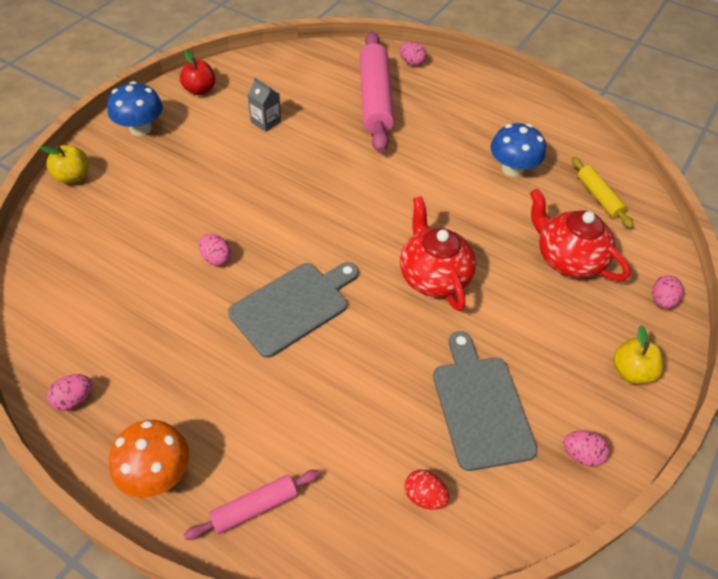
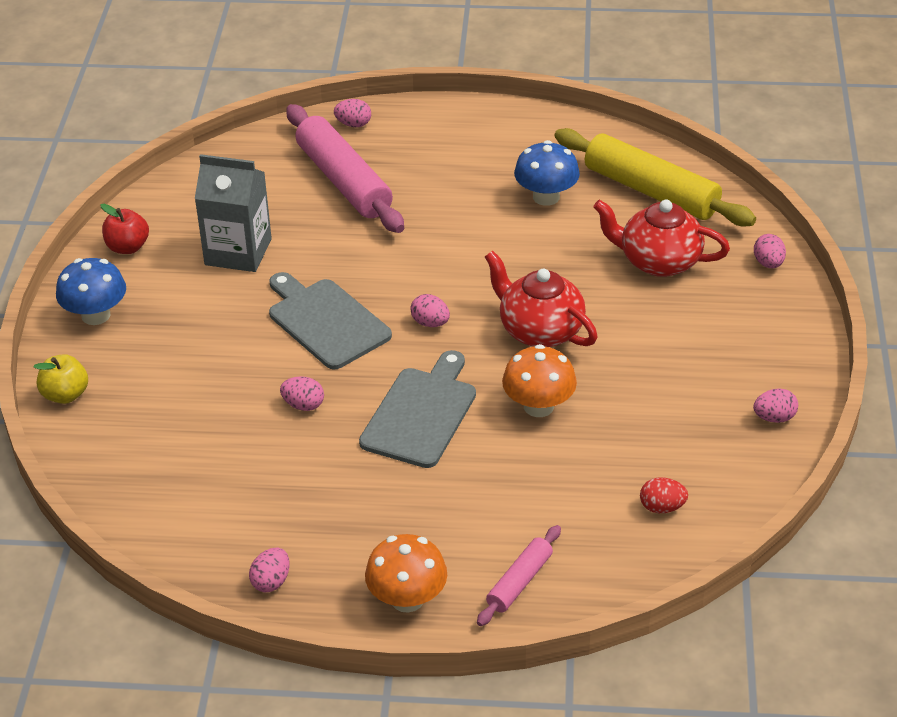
camera: 25 degrees left, 10 degrees down
(266, 122) = (238, 252): grey carton -> grey carton, size x1.90
(355, 233) = (430, 323): none -> pink egg
(387, 343) = (538, 406): none -> orange mushroom
(480, 406) = (662, 419): grey cutting board -> grey cutting board (326, 321)
(598, 197) = (651, 191): yellow rolling pin -> yellow rolling pin, size x1.98
(631, 371) = (777, 335): yellow apple -> none

